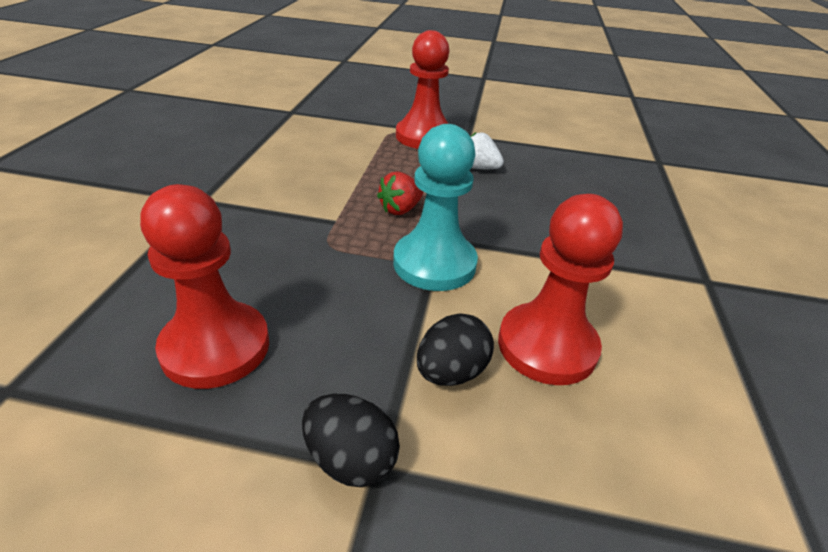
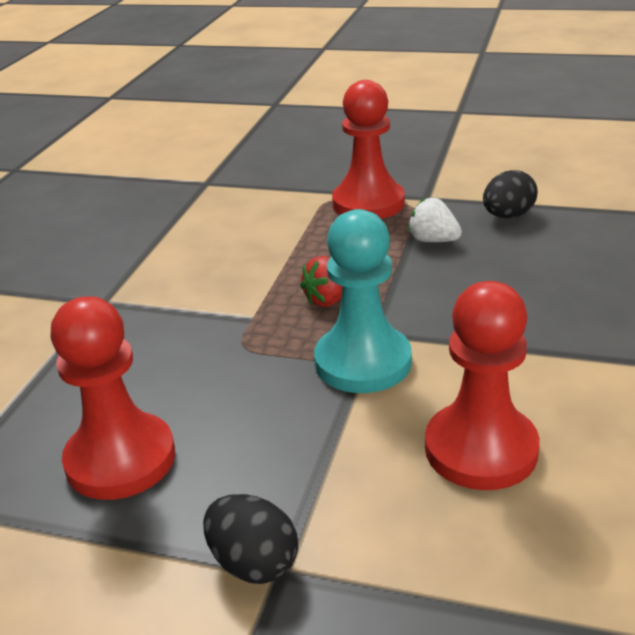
camera: 10 degrees right, 5 degrees down
(451, 372) = (367, 479): black egg -> black egg (508, 216)

